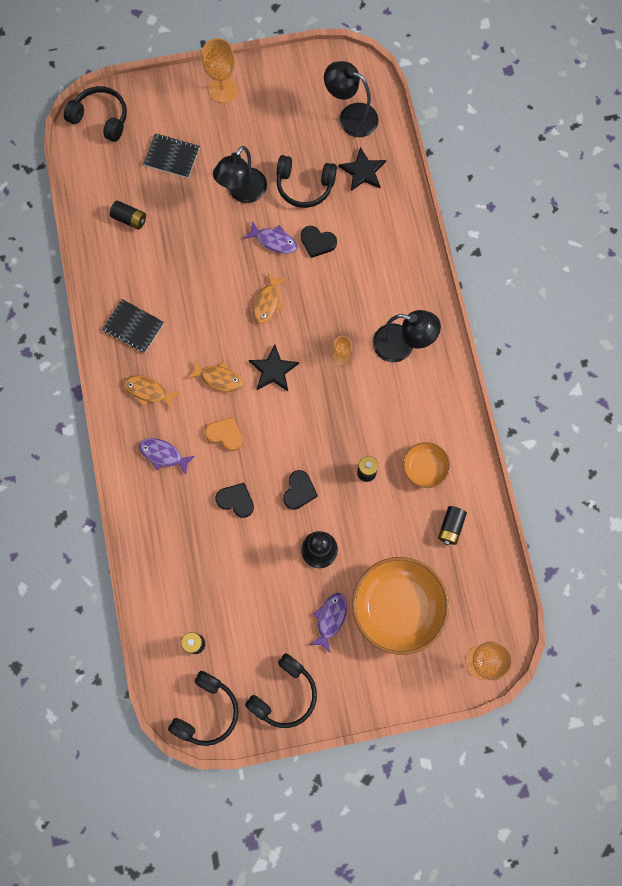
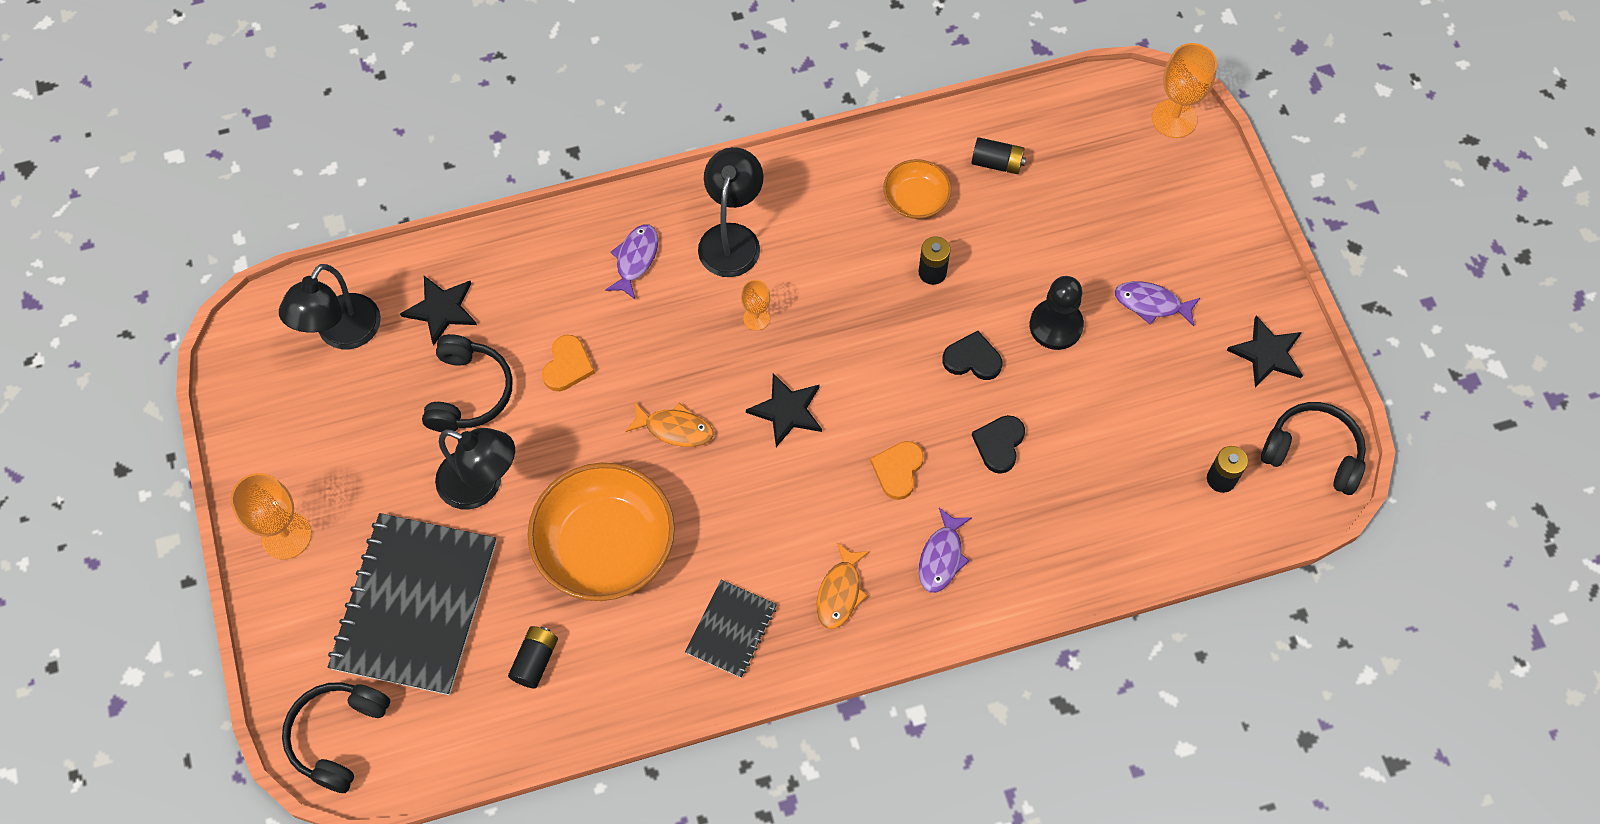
camera: 95 degrees left, 10 degrees down
(172, 157) = (415, 605): black notebook -> black notebook, size x2.00
(219, 378) = (808, 488): orange fish -> none
(274, 241) = (567, 429): purple fish -> purple fish (635, 259)
(284, 694) = (1267, 354): black headphones -> black star
(317, 242) = (567, 365): black heart -> orange heart
(398, 607) = (1120, 221): orange bowl -> orange bowl (605, 546)

